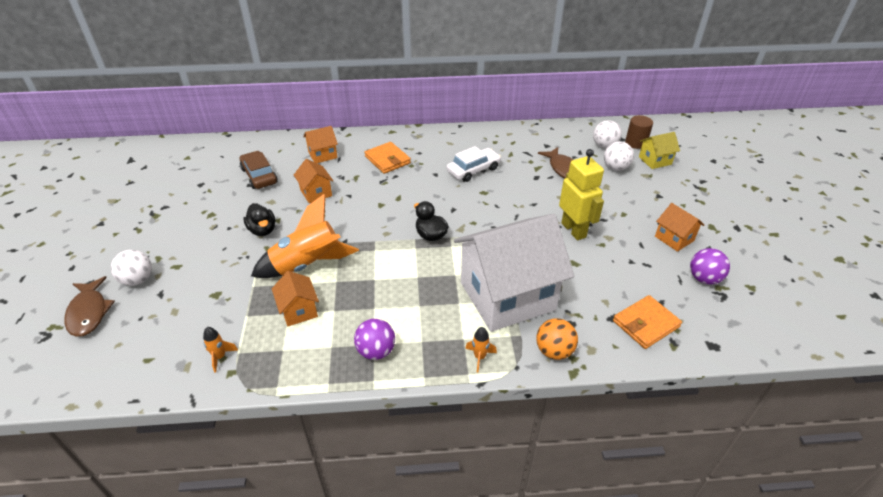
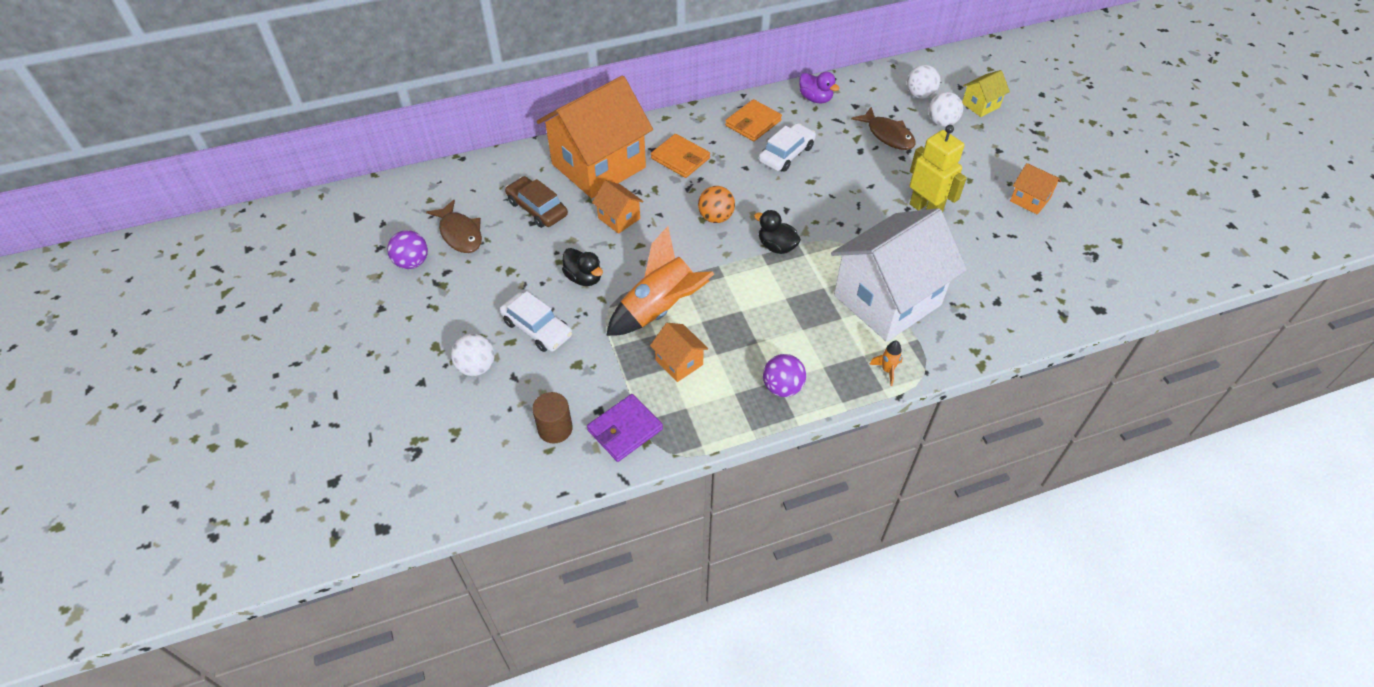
camera: 15 degrees left, 10 degrees up
(89, 312) = (446, 415): brown fish -> brown fish (460, 233)
(203, 260) = (537, 328): none -> white car
(220, 357) = (625, 429): orange rocket -> purple wallet
(322, 155) = (598, 166): orange house -> orange house, size x2.35
(516, 136) = (815, 99): none -> purple duck
(554, 351) = (955, 348): orange ball -> orange ball (716, 217)
(635, 143) = (952, 85): brown cylinder -> brown cylinder (555, 429)
(645, 324) = (1031, 301): orange wallet -> orange wallet (753, 123)
(704, 278) = (1071, 240): purple ball -> purple ball (412, 262)

